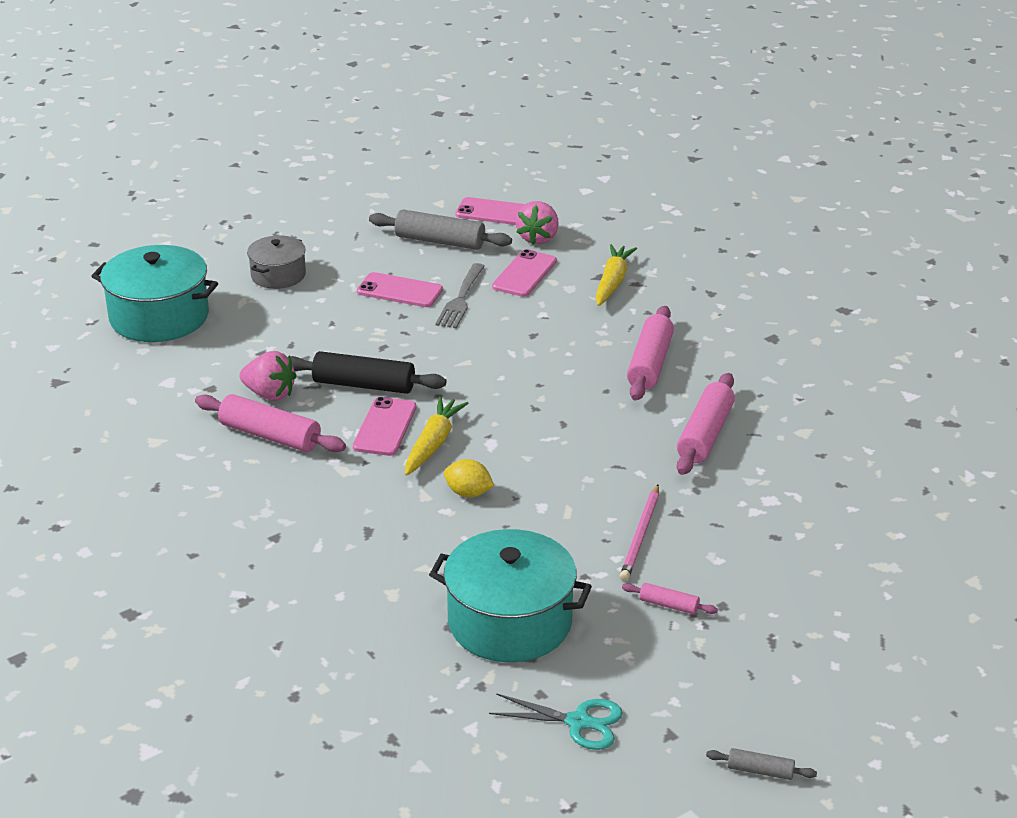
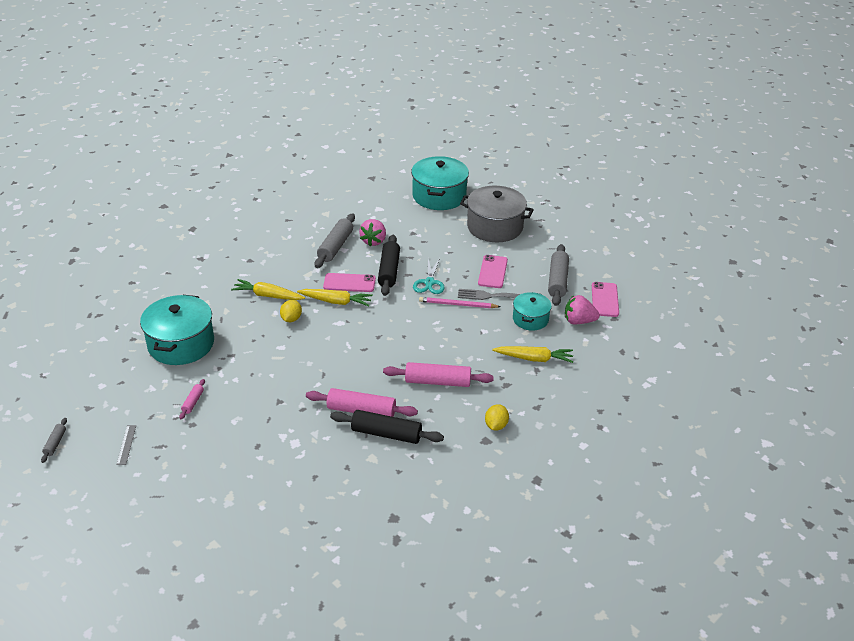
camera: 80 degrees right, 5 degrees up
(270, 436) = (335, 246): pink rolling pin -> grey rolling pin
(278, 275) = (495, 227): grey pot -> grey pot, size x1.74
(394, 517) = (268, 296): none -> yellow carrot
(524, 274) = (530, 319): pink phone -> turquoise pot
(578, 722) = (101, 374): turquoise scissors -> turquoise scissors (429, 282)
(640, 535) = (256, 387): pink pencil -> pink pencil (457, 304)
(744, 327) = (496, 425): none -> yellow lemon
(756, 416) = (386, 434): none -> black rolling pin
(767, 680) = (126, 444): none -> grey ruler

